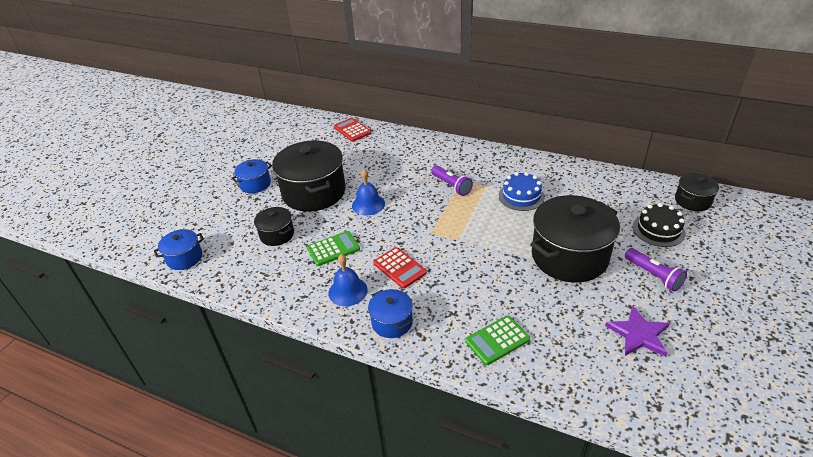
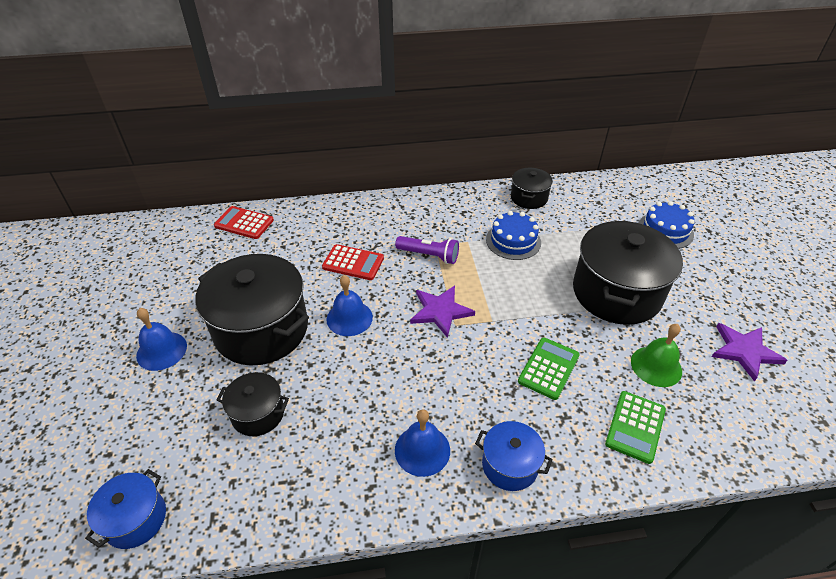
camera: 35 degrees left, 5 degrees up
(255, 184) = (161, 350): blue pot -> blue bell
(333, 249) = (354, 399): green calculator -> green calculator (548, 368)
(399, 268) = (458, 387): red calculator -> red calculator (353, 263)
(428, 221) = (440, 311): none -> purple star
(552, 313) = (656, 366): none -> green bell
(653, 275) = (702, 281): purple flashlight -> none
(658, 230) = (665, 230): black cake -> blue cake
(692, 201) = (666, 189): black pot -> black pot (529, 198)

